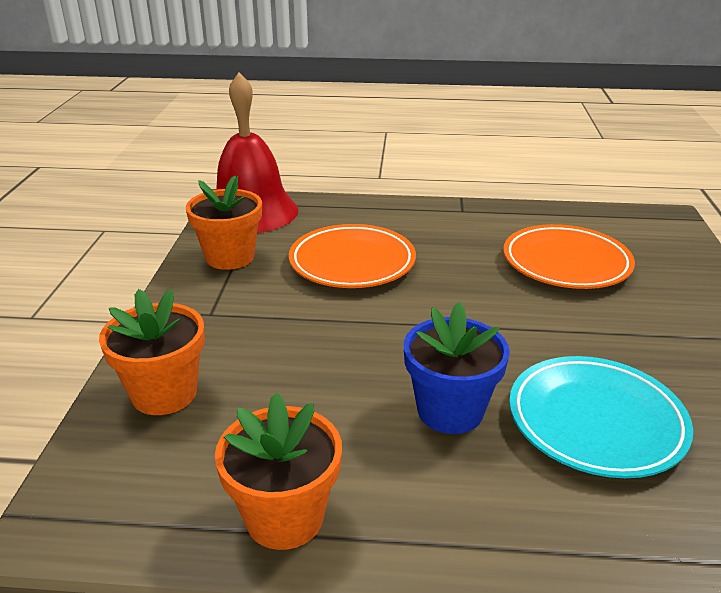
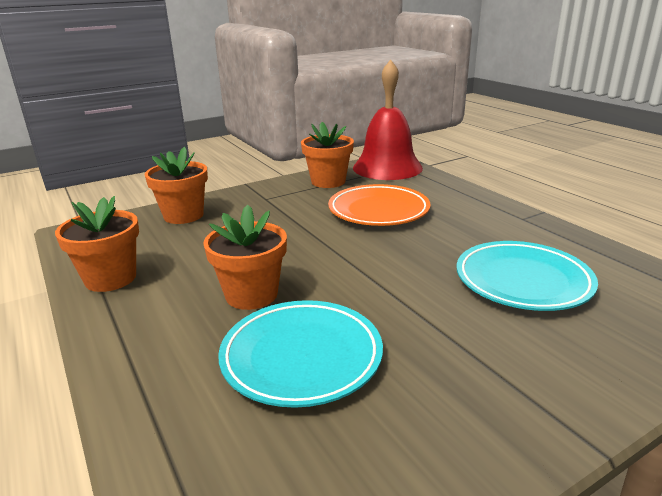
camera: 55 degrees right, 5 degrees down
(450, 411) = (251, 295): blue flower pot -> orange flower pot
(566, 263) = (523, 281): orange plate -> turquoise plate

